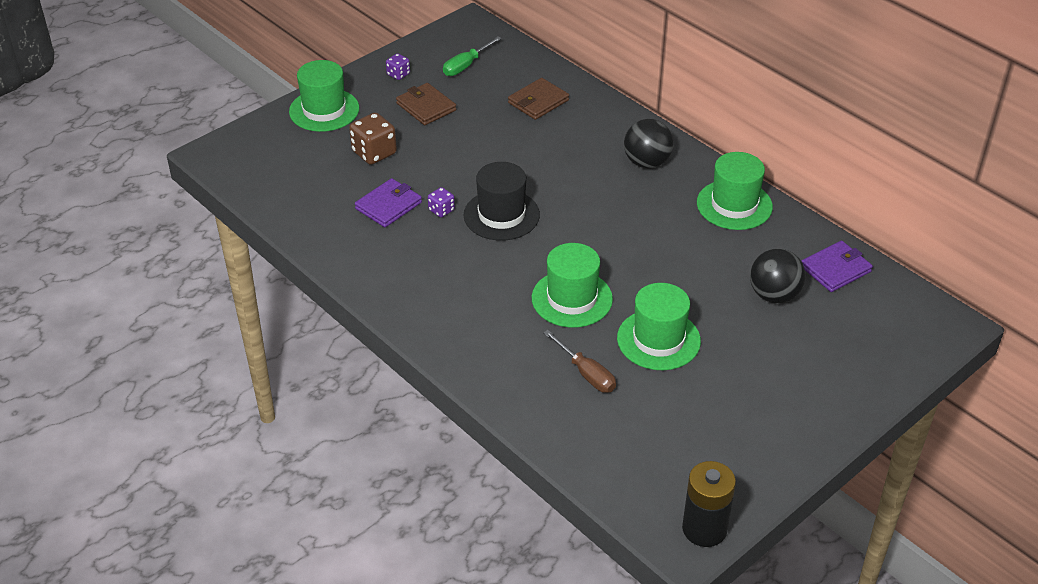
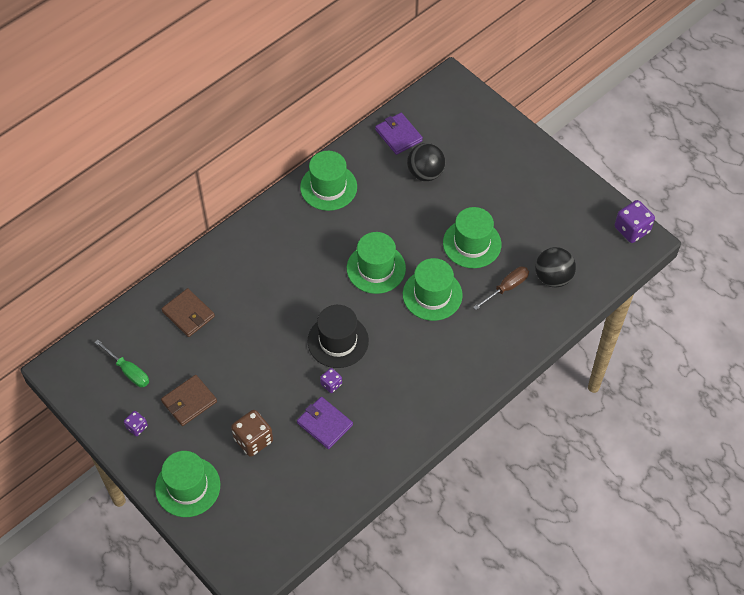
camera: 90 degrees left, 15 degrees up
(610, 247) = (376, 268): none -> green hat
(647, 162) = (275, 239): black ball -> black ball (553, 277)
(704, 529) = (632, 229): black battery -> purple dice

